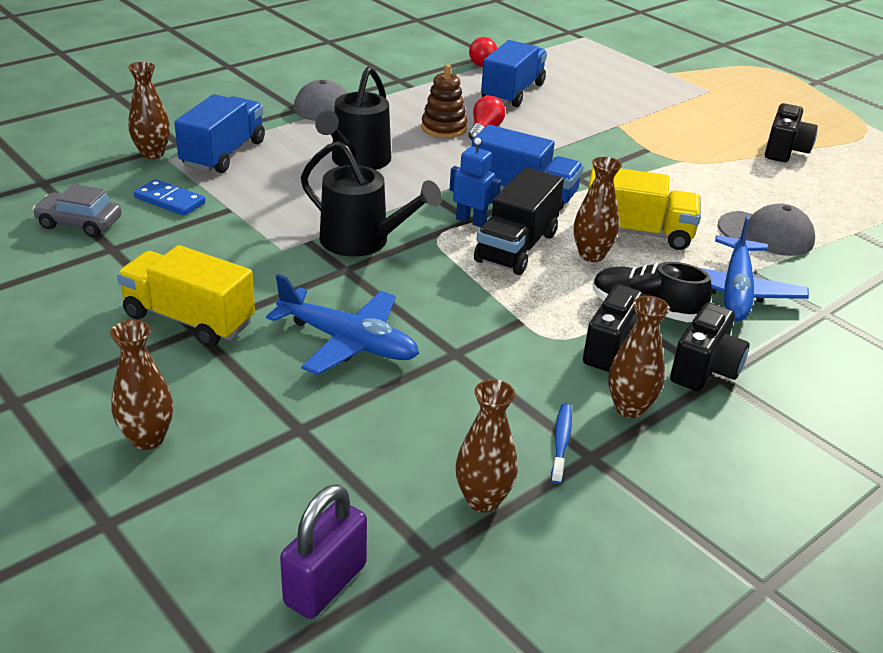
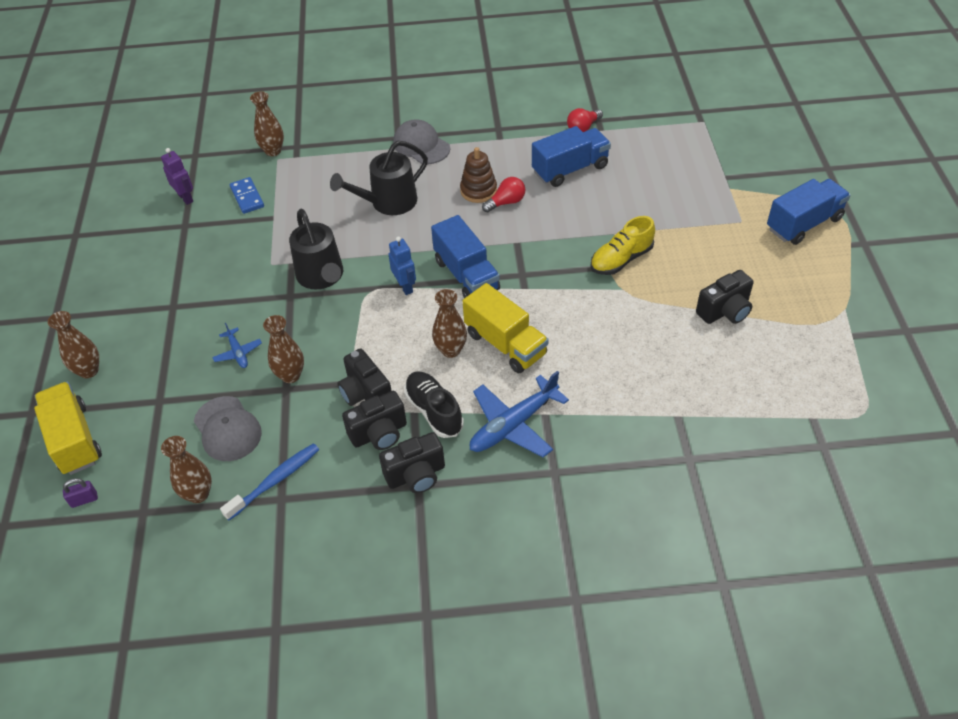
camera: 40 degrees right, 15 degrees up
(79, 223) = (185, 198): grey car -> purple robot
(189, 319) = (176, 297): yellow truck -> yellow truck (74, 439)
(223, 154) = (313, 166): blue truck -> blue truck (804, 224)
(325, 584) = (84, 500): purple padlock -> purple padlock, size x0.52
(348, 342) = (238, 352): blue plane -> blue plane, size x0.51
(516, 247) = (409, 322): black truck -> none
(553, 322) = (366, 393): none -> black camera
(561, 442) = (275, 480): blue toothbrush -> blue toothbrush, size x1.52
(629, 408) = (339, 478): brown vase -> brown vase (290, 375)
(650, 141) = (621, 259): none -> yellow shoe
(766, 234) = (600, 386): grey cap -> grey cap (227, 429)

